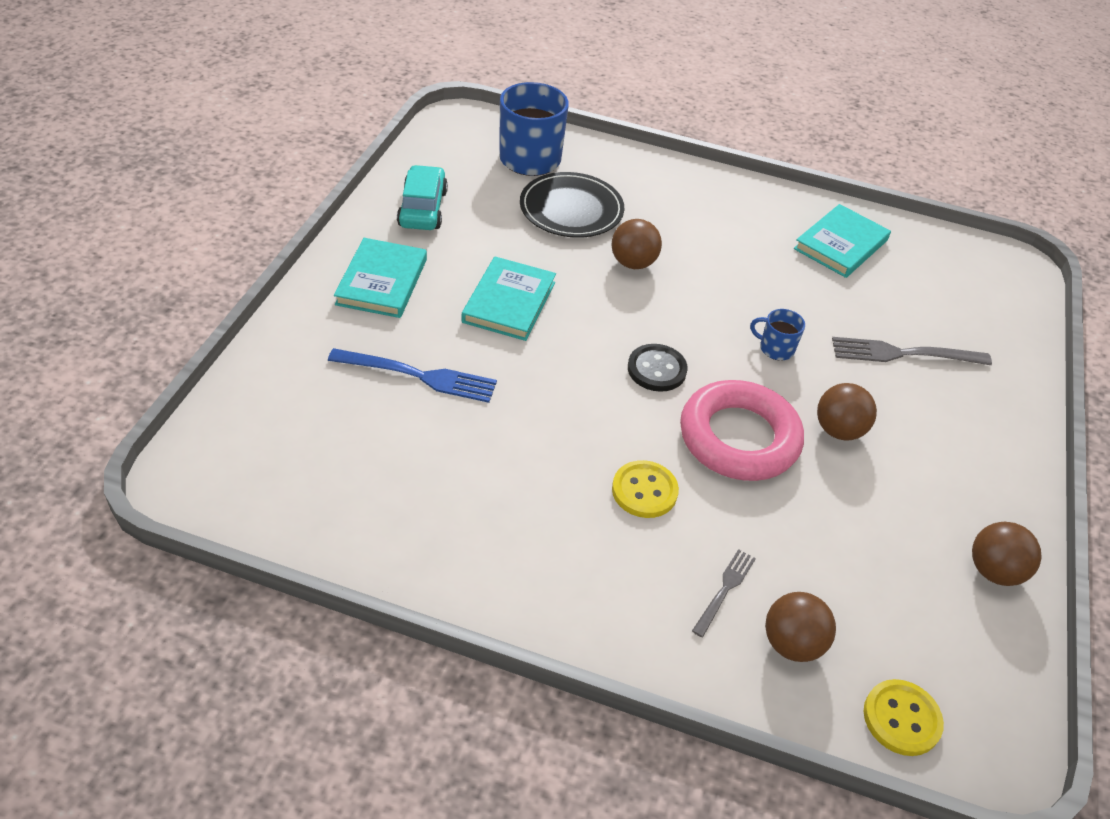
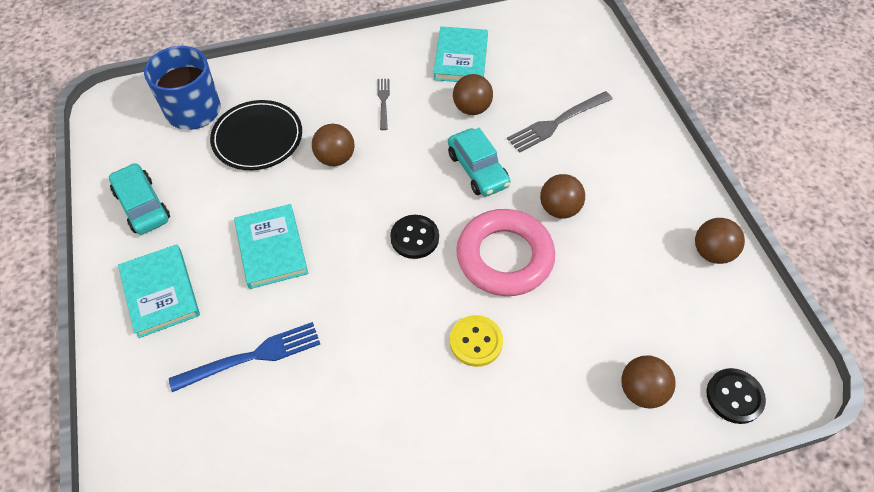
camera: 30 degrees left, 10 degrees up
(725, 589) = (577, 381): grey fork -> grey fork (383, 101)
(775, 348) = (478, 169): blue mug -> turquoise car
(815, 293) = (472, 108): none -> brown ball
(901, 719) = (734, 396): yellow button -> black button

